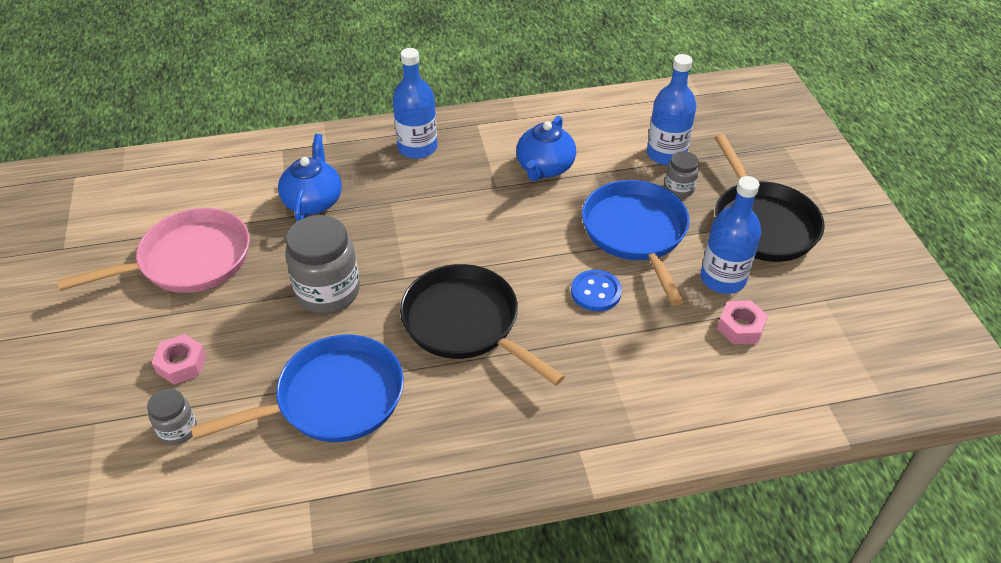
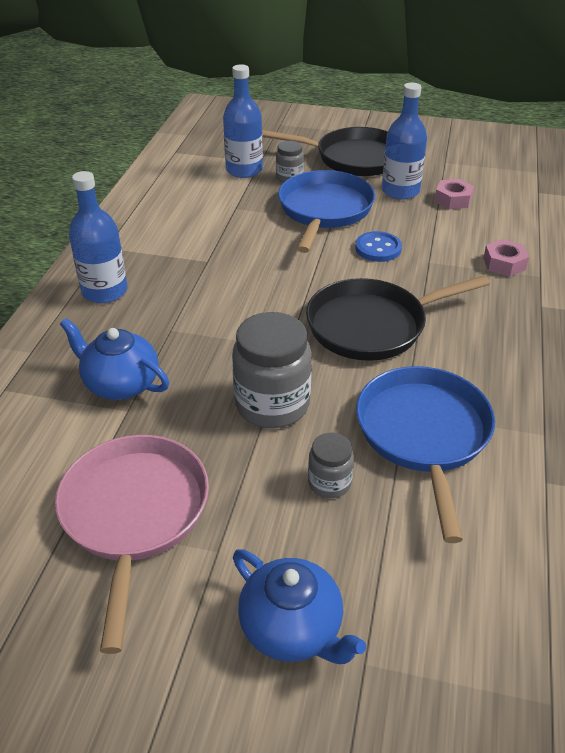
camera: 65 degrees left, 5 degrees down
(178, 430) = (413, 575): grey jar -> grey jar (329, 483)
(181, 364) = (310, 553): pink nut -> pink nut (504, 264)
(544, 168) = (206, 229): blue teapot -> blue teapot (292, 628)
(636, 233) = (324, 211): blue pan -> blue pan turned 90 degrees clockwise

